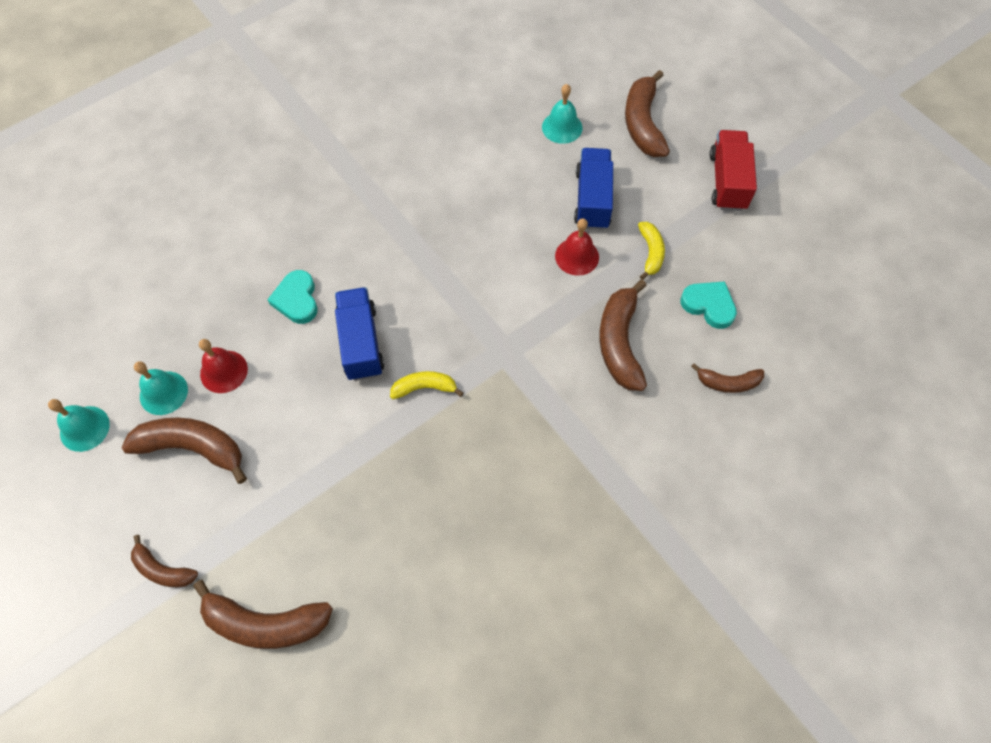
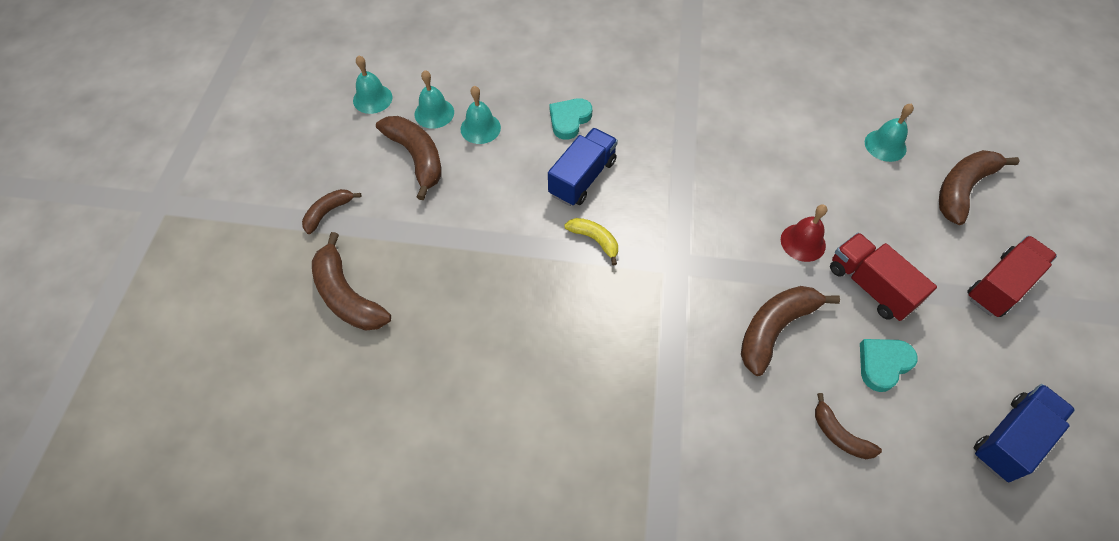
camera: 45 degrees right, 5 degrees down
(163, 569) = (328, 212): brown banana -> brown banana turned 60 degrees clockwise
(224, 371) = (480, 128): red bell -> turquoise bell
(592, 199) = (858, 212): blue truck -> blue truck (1011, 439)
(650, 253) = (870, 286): yellow banana -> red truck
(709, 305) = (883, 364): turquoise heart -> turquoise heart turned 120 degrees counterclockwise

